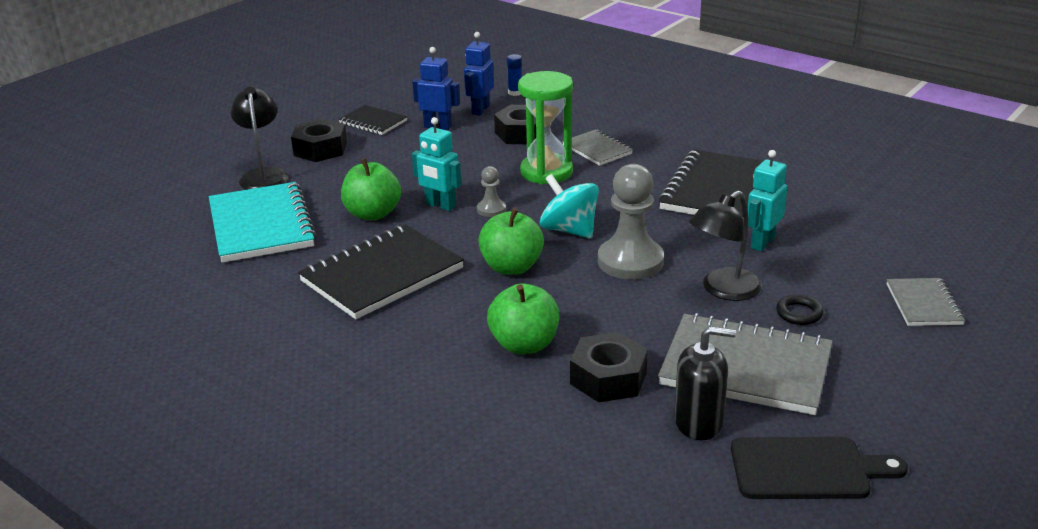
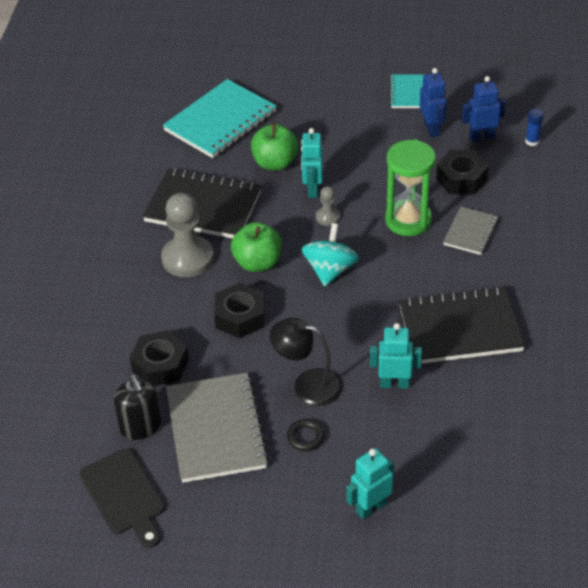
camera: 60 degrees right, 15 degrees up
(263, 175) = (284, 85): black lamp -> none
(320, 149) = (344, 90): black nut -> black nut (240, 317)
(373, 122) = (408, 93): black notebook -> turquoise notebook
(524, 344) = (170, 310): green apple -> none
(630, 261) = (310, 320): grey pawn -> grey pawn (187, 258)
(923, 304) = (371, 508): grey notebook -> turquoise robot

